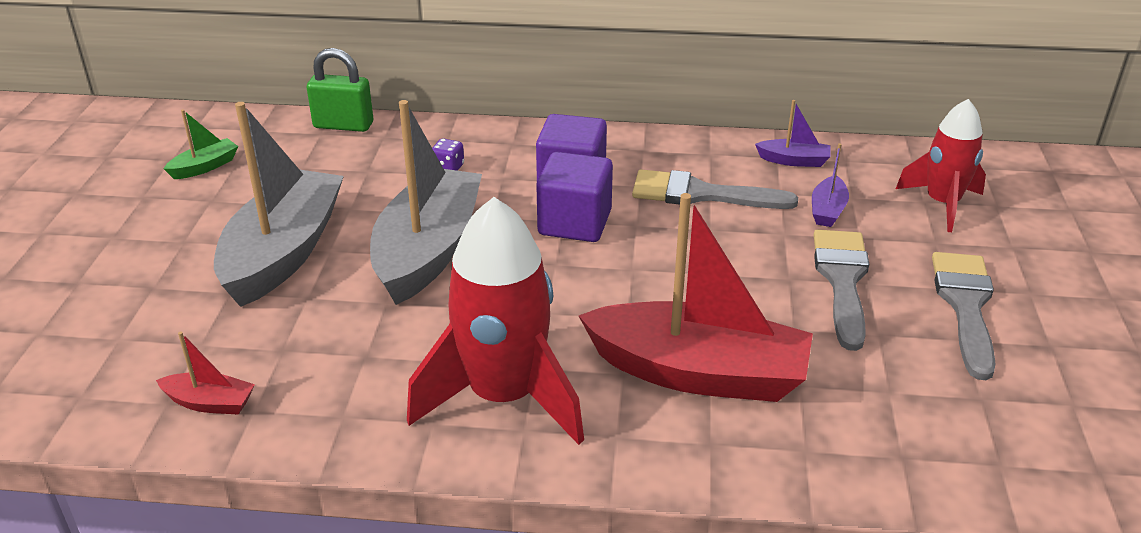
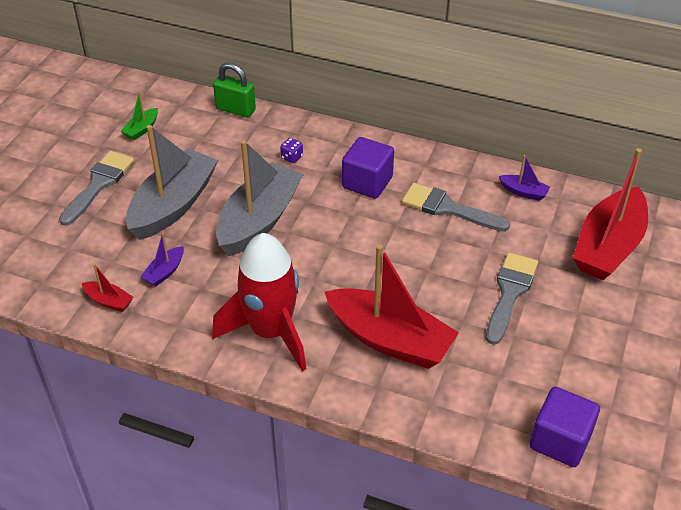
camera: 15 degrees right, 10 degrees up
(205, 167) = (141, 129): green boat -> green boat turned 150 degrees clockwise
(574, 223) = (357, 216): purple cube -> purple cube (560, 441)
(827, 210) = (527, 237): purple boat -> purple boat (164, 272)
(942, 204) = (608, 246): red rocket -> red boat
(965, 306) = (580, 327): grey brush -> grey brush (99, 184)

